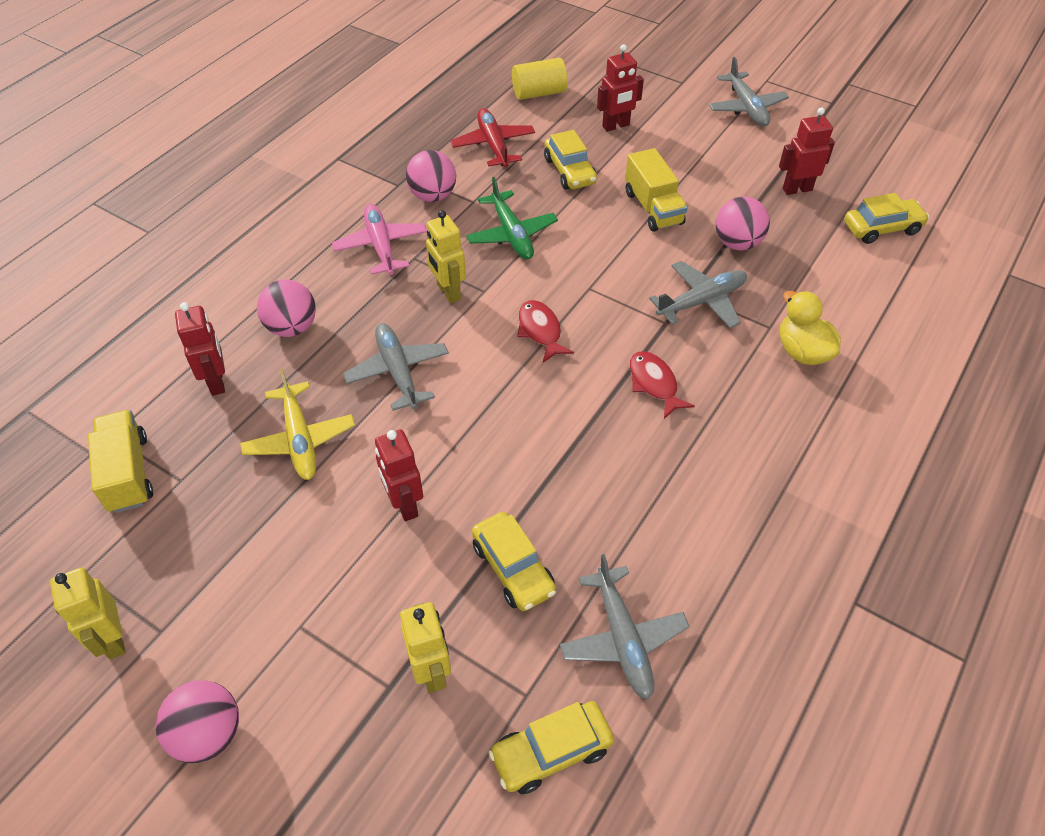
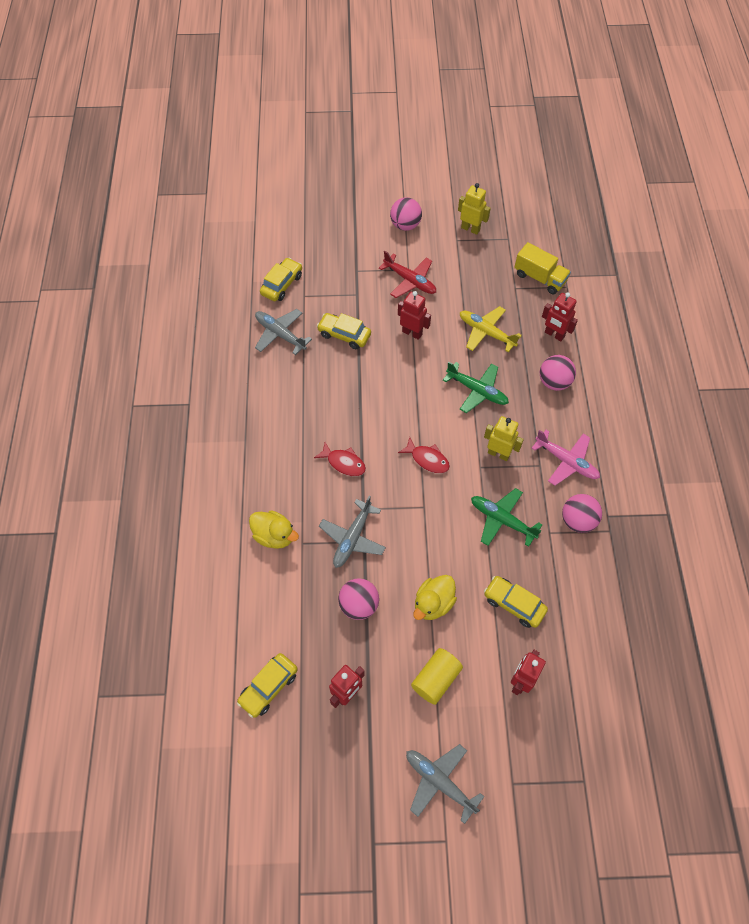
camera: 145 degrees right, 10 degrees up
(398, 372) = (477, 390): grey plane -> green plane
(431, 671) = (345, 283): yellow robot -> none
(493, 145) = (586, 596): red plane -> red plane (410, 281)
(539, 93) = (608, 683): yellow cylinder -> yellow cylinder (436, 679)
(653, 208) = (433, 603): yellow truck -> yellow duck

